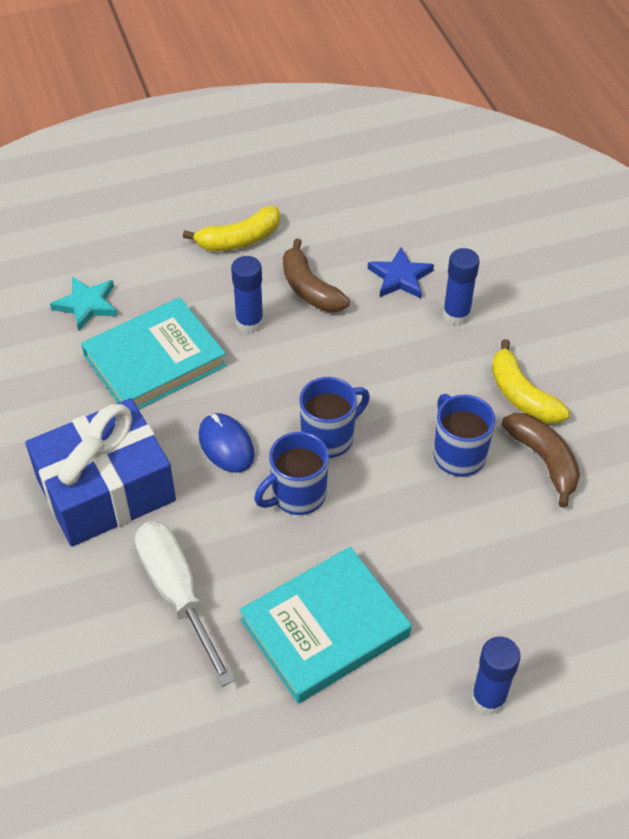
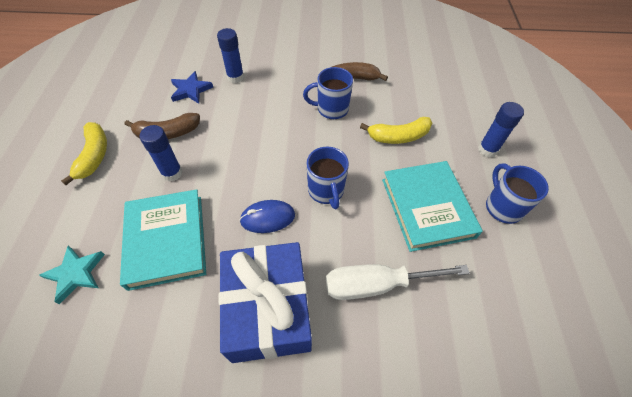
camera: 70 degrees left, 5 degrees up
(329, 437) = (290, 161): blue mug -> blue mug (502, 207)
(521, 395) = (305, 72): yellow banana -> yellow banana (398, 136)

